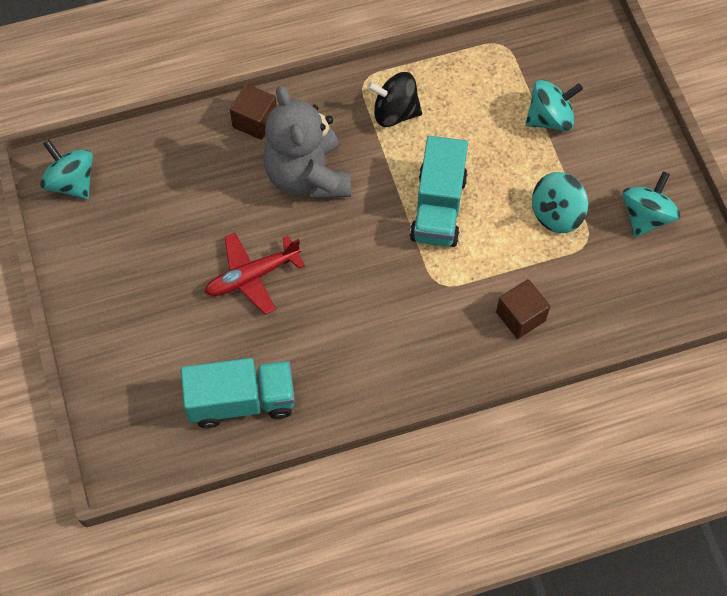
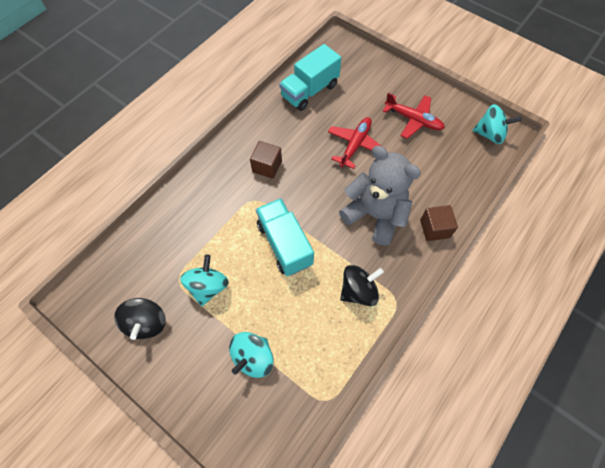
camera: 145 degrees right, 0 degrees up
(144, 262) = (413, 120): none -> red plane
(520, 316) = (194, 210): brown cube -> brown cube (267, 166)
(646, 216) = (147, 323): turquoise spinning top -> black spinning top

